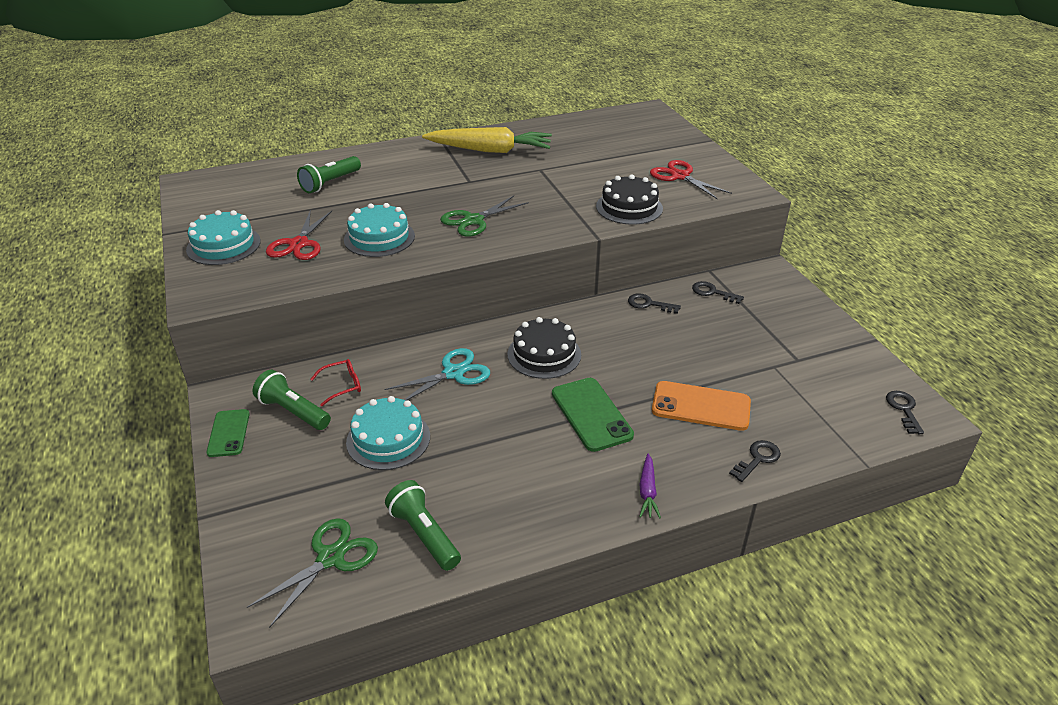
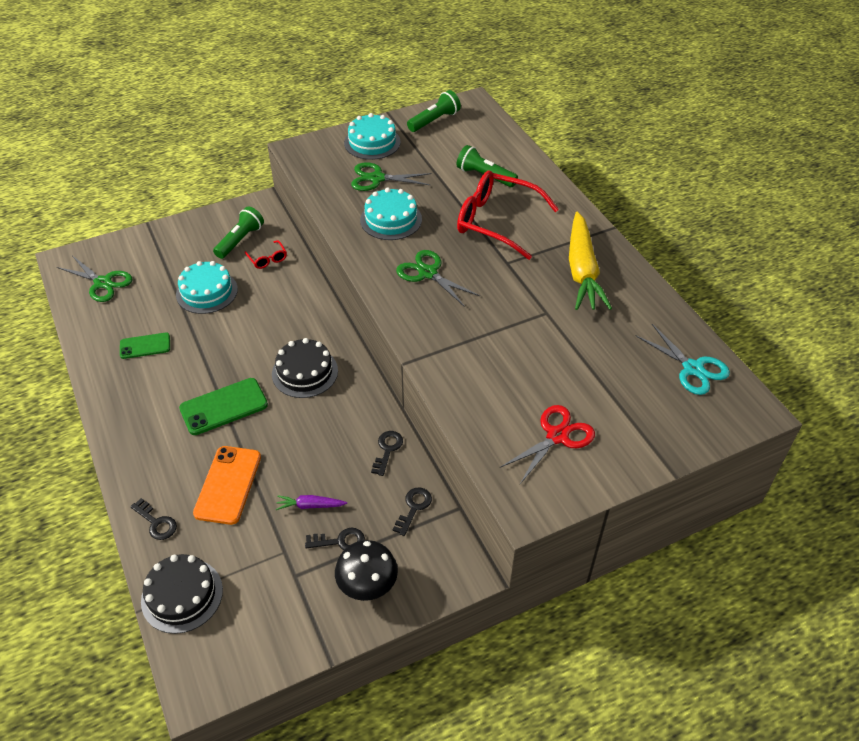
camera: 85 degrees right, 10 degrees up
(229, 433) = (221, 216): green phone -> green phone (145, 346)
(298, 244) = (377, 178): red scissors -> green scissors
(407, 182) = (496, 221): none -> red glasses
(424, 534) = (113, 322): green flashlight -> green flashlight (434, 120)
(453, 373) = (280, 317): turquoise scissors -> turquoise scissors (692, 369)
(629, 207) = (471, 388): black cake -> black cake (182, 595)
(647, 491) = (131, 443): purple carrot -> purple carrot (310, 505)
(796, 319) = (367, 585): none -> black mushroom
(903, 409) = (210, 664): black key -> black key (340, 541)

